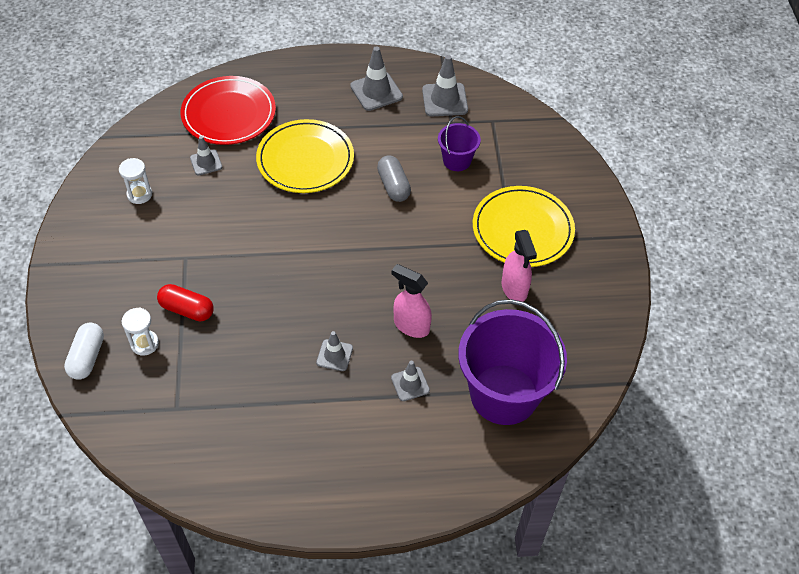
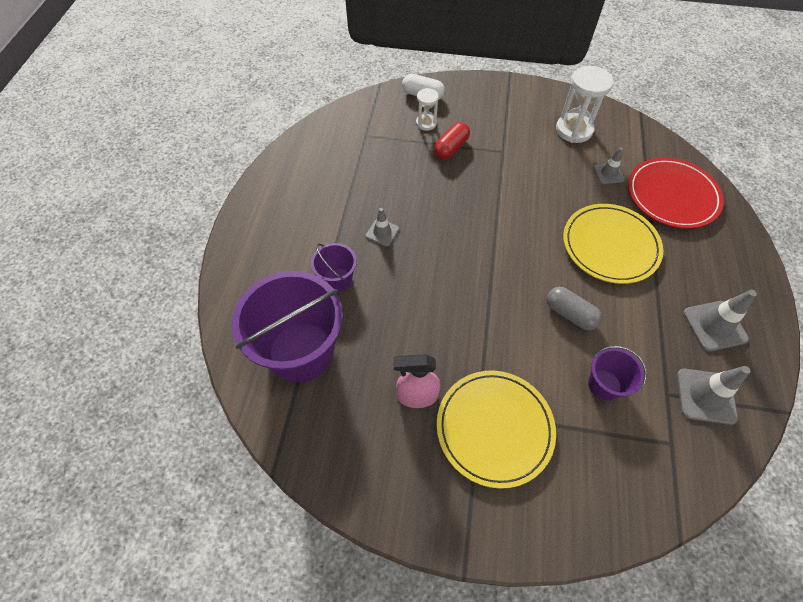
camera: 105 degrees right, 5 degrees up
(139, 194) = (574, 130): white hourglass -> white hourglass, size x1.76
(393, 186) = (570, 314): grey capsule -> grey capsule turned 45 degrees clockwise
(410, 384) = (337, 280): grey traffic cone -> purple bucket
(411, 326) = (396, 293): pink spray bottle -> none

